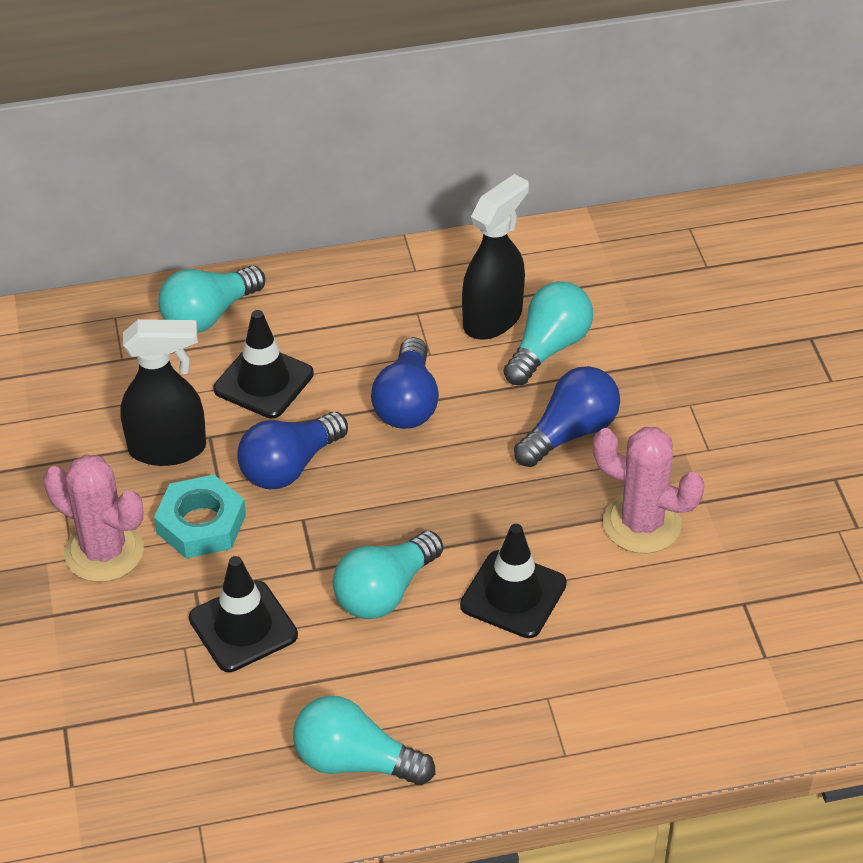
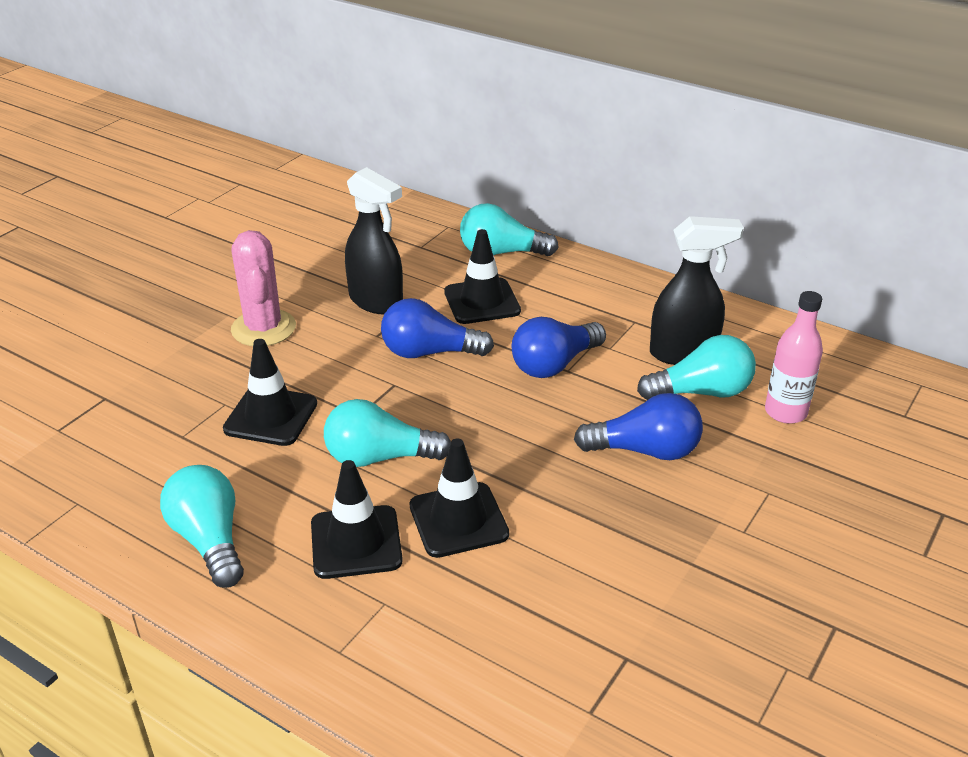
camera: 45 degrees right, 10 degrees down
(201, 524) = (334, 349): turquoise nut -> none
(465, 672) = (356, 542): none -> black traffic cone
(626, 323) = (785, 412): none -> pink bottle
(641, 524) = (618, 543): pink cactus -> none

